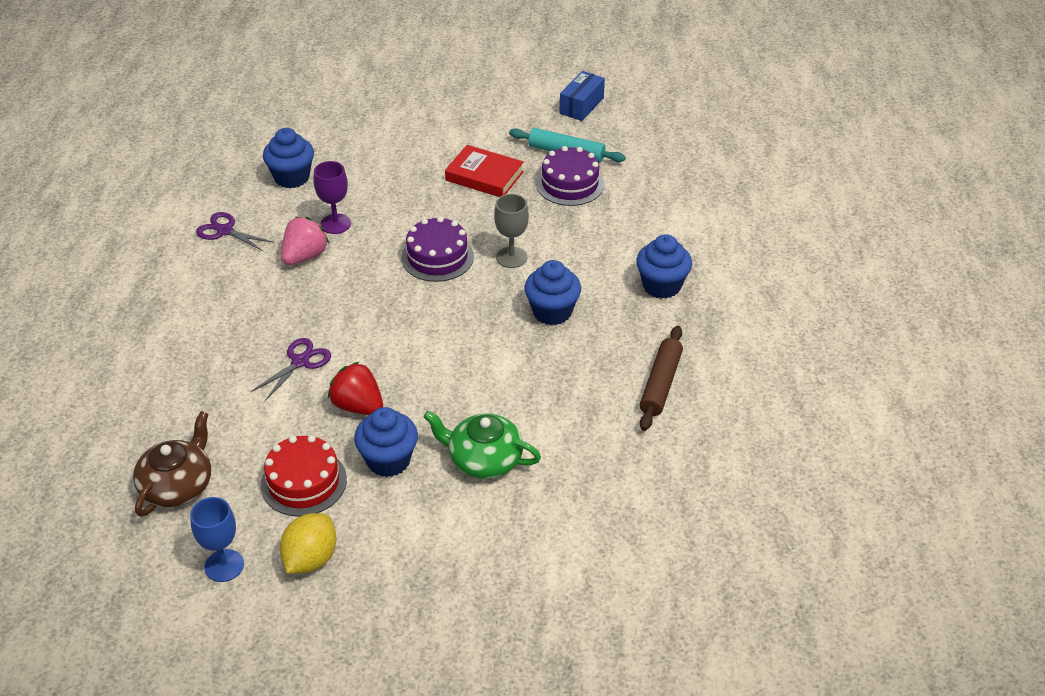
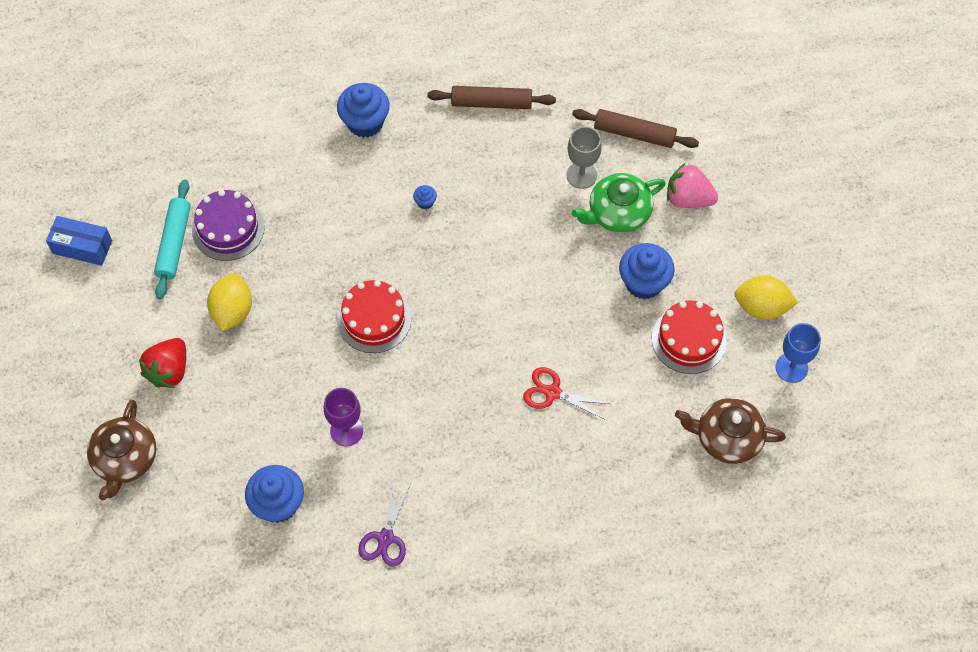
camera: 105 degrees left, 20 degrees up
(300, 362) = (552, 393): purple scissors -> red scissors
(305, 256) = (405, 442): pink strawberry -> pink strawberry (688, 198)
(358, 406) = (591, 326): red strawberry -> red strawberry (169, 370)
(376, 107) = (125, 459): none -> brown teapot
(437, 257) = (374, 319): purple cake -> red cake
(484, 176) = (232, 311): red book -> yellow lemon
(484, 459) = (618, 212): green teapot -> green teapot turned 60 degrees clockwise
(511, 257) = (357, 254): grey goblet -> grey goblet (581, 175)
(552, 312) = (425, 202): blue cupcake -> blue cupcake, size x0.44
(583, 499) = (634, 133): none -> brown rolling pin

